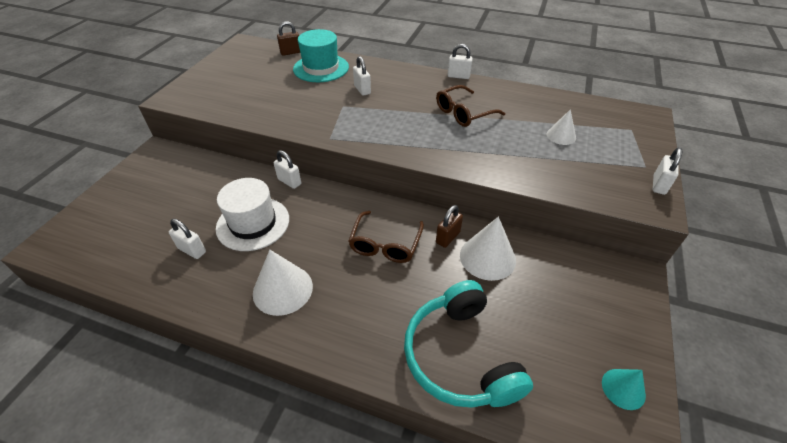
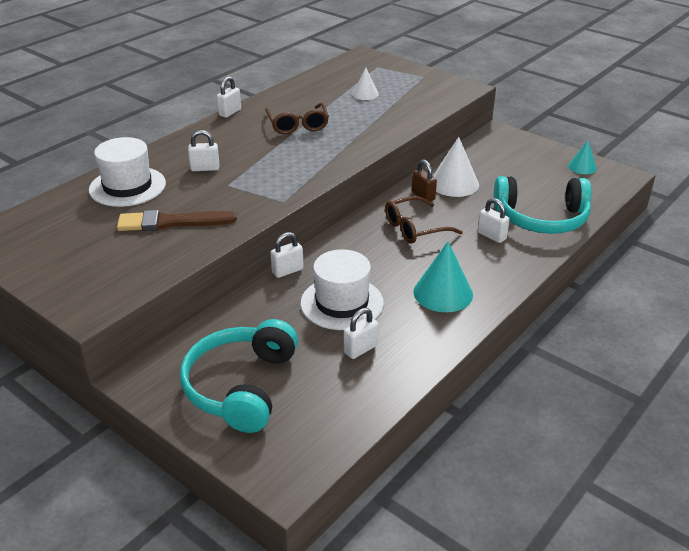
camera: 70 degrees left, 10 degrees down
(147, 197) = (241, 386): none -> turquoise headphones
(280, 97) = (171, 222): none -> brown brush
(282, 289) = (443, 293): white cone -> turquoise cone
(291, 52) = (60, 202): brown padlock -> none
(321, 68) = (127, 186): turquoise hat -> white hat
(385, 244) = (415, 228): brown glasses -> brown glasses turned 120 degrees clockwise
(659, 185) = (446, 79): white padlock -> white padlock (491, 236)

